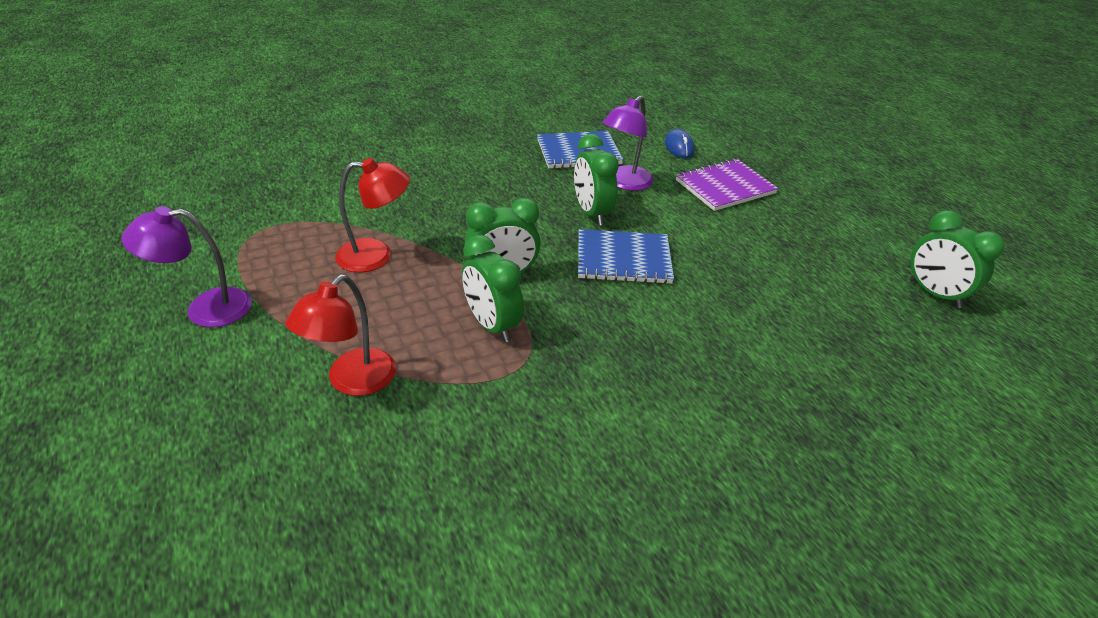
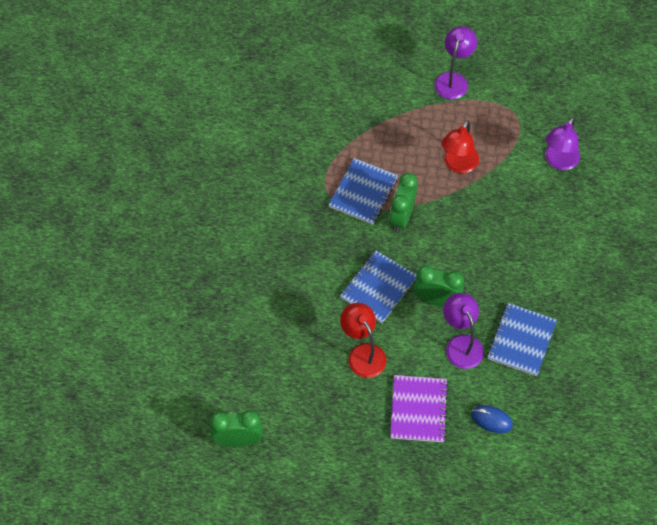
camera: 125 degrees right, 20 degrees up
(317, 184) = (559, 161): none -> purple lamp
(352, 381) = (361, 121): red lamp -> red lamp (363, 353)
(492, 325) = (363, 192): green clock -> blue notebook

